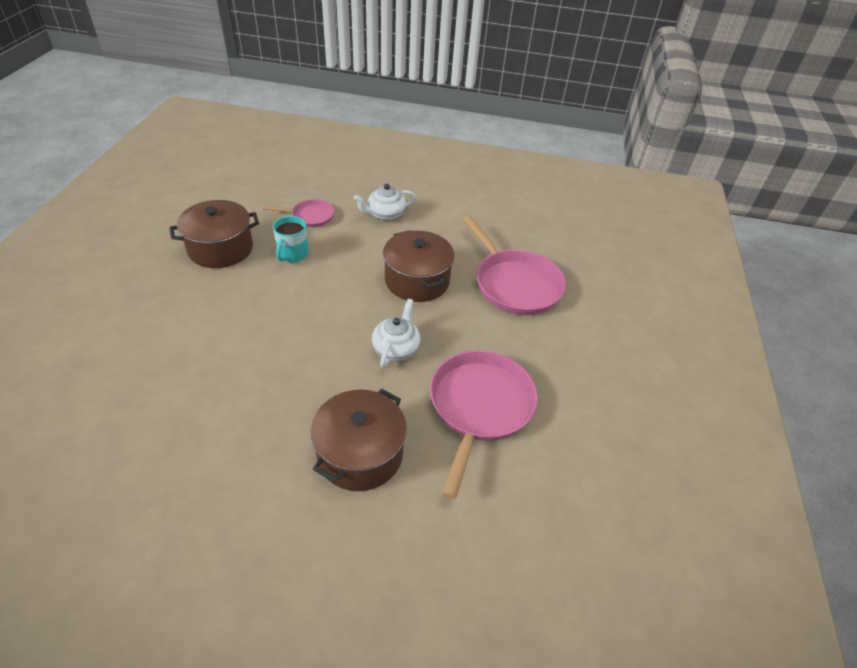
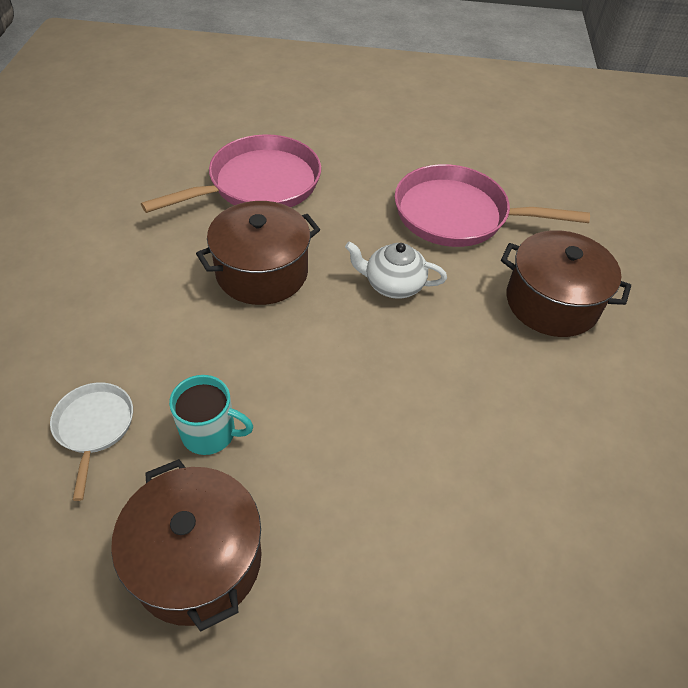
camera: 95 degrees left, 5 degrees up
(310, 216) = (94, 427): pink pan -> white pan
(385, 214) = (96, 319): white teapot -> none

